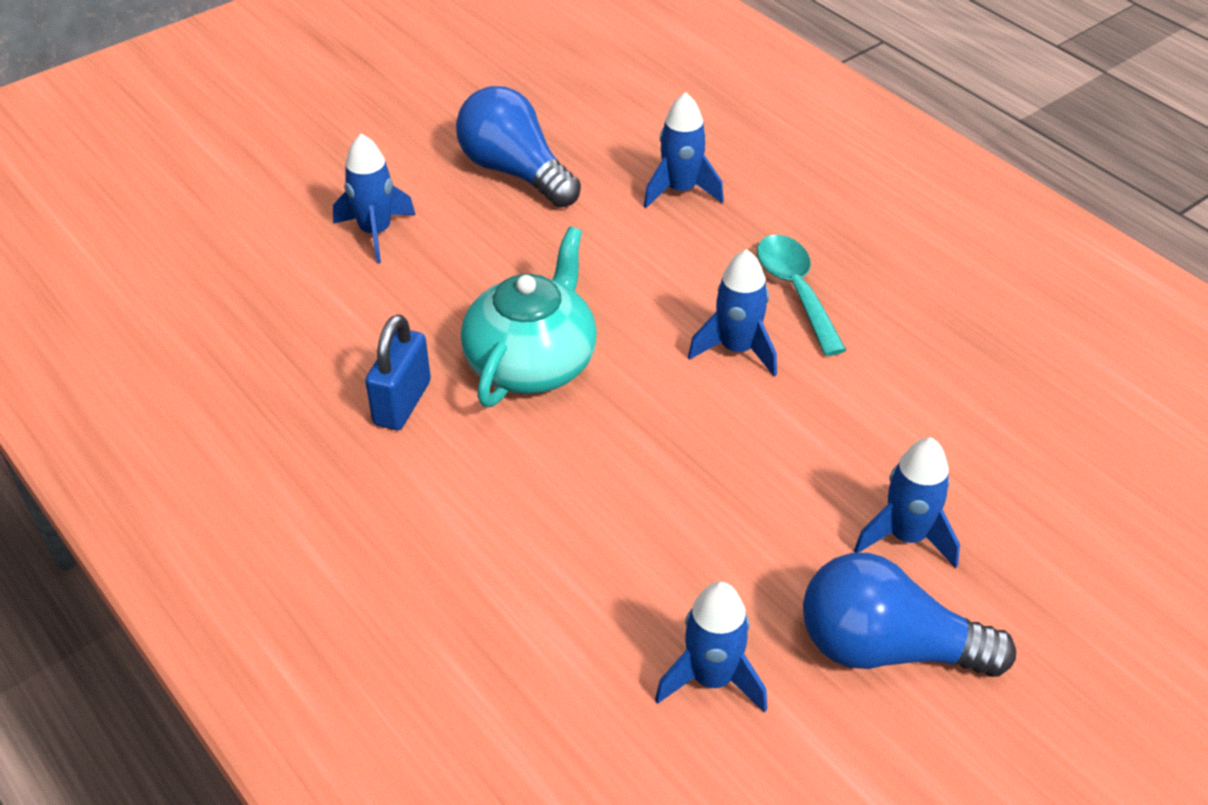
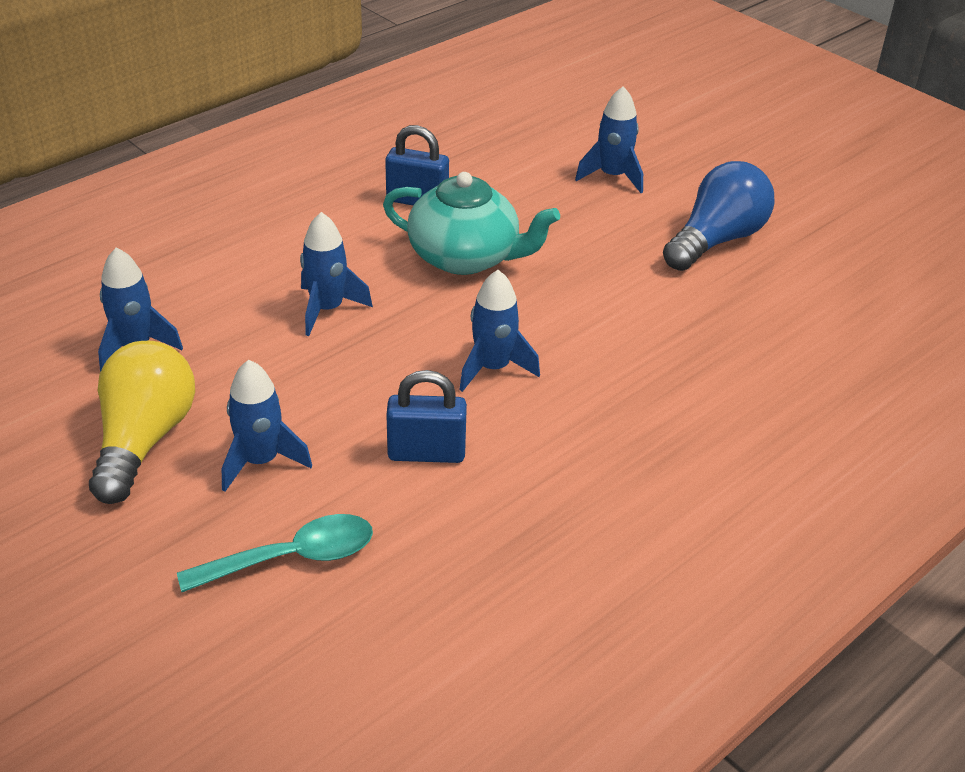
camera: 85 degrees right, 5 degrees down
(680, 190) = (719, 337): blue rocket -> blue rocket (327, 309)
(795, 291) = (581, 408): turquoise spoon -> turquoise spoon (292, 558)
(874, 403) = (426, 453): none -> blue padlock
(886, 648) = (144, 440): blue light bulb -> yellow light bulb

